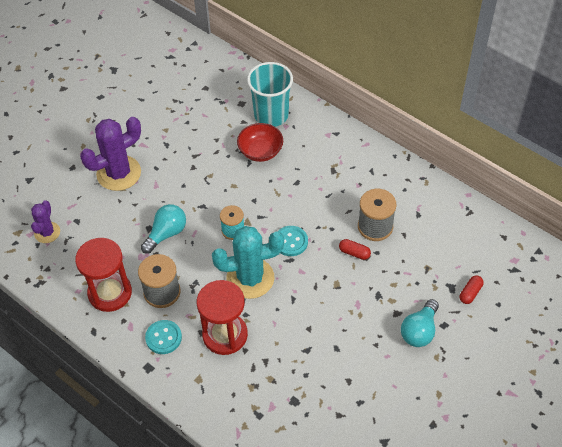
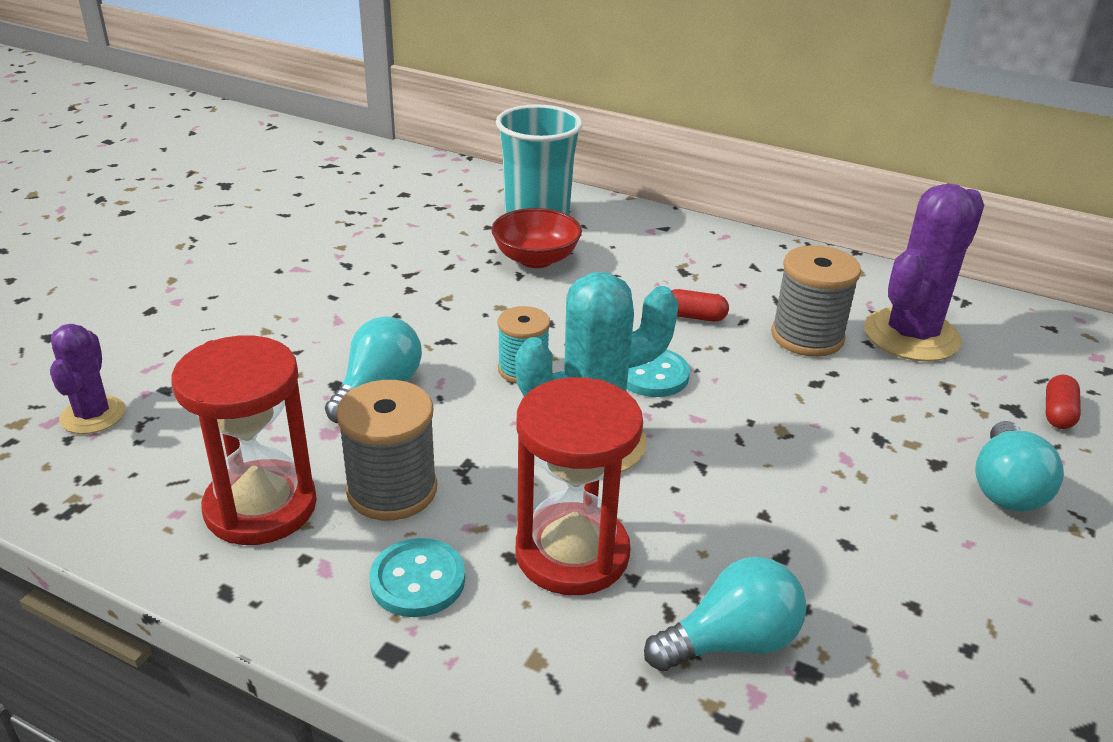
camera: 15 degrees left, 20 degrees down
(119, 173) = (254, 310): purple cactus -> purple cactus (911, 335)
(271, 384) = (731, 642): none -> turquoise light bulb
(354, 253) = (790, 378): red capsule -> red capsule (694, 316)

